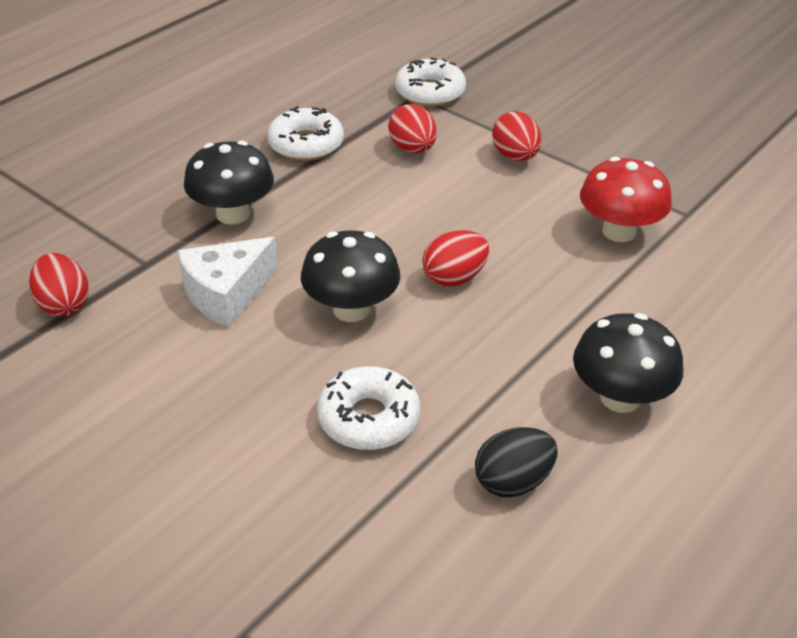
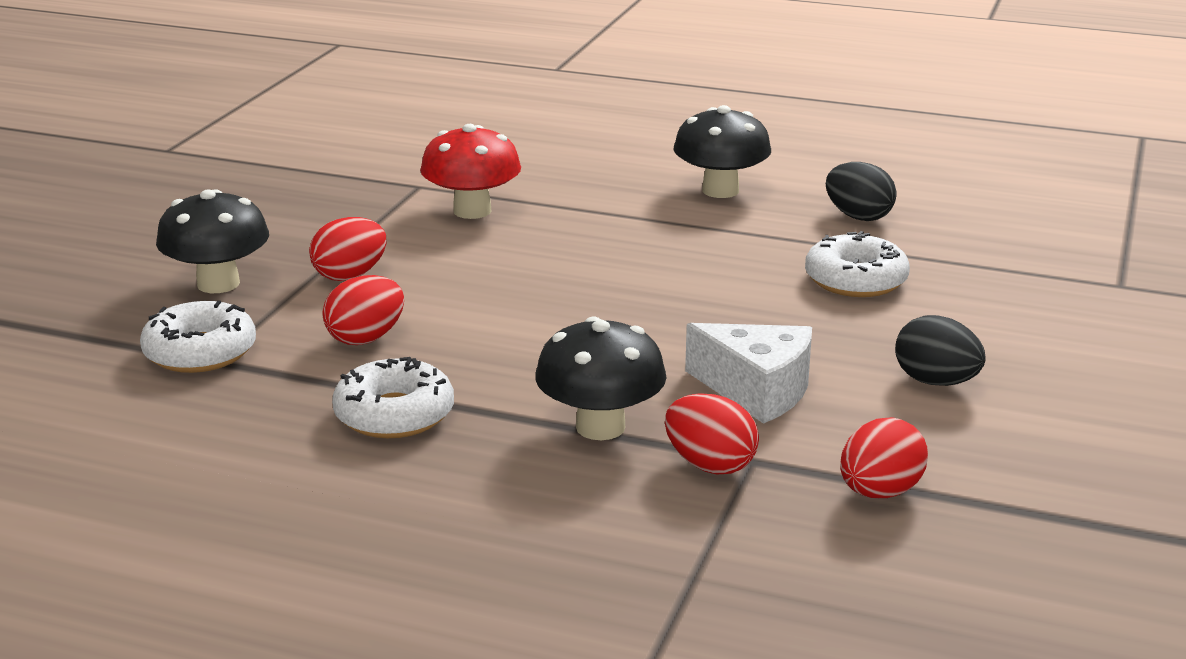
camera: 110 degrees left, 15 degrees down
(167, 393) = (936, 382): none -> black egg
(351, 309) = (715, 316): black mushroom -> black mushroom (218, 284)
(454, 278) = (617, 275): red egg -> red egg (710, 465)

